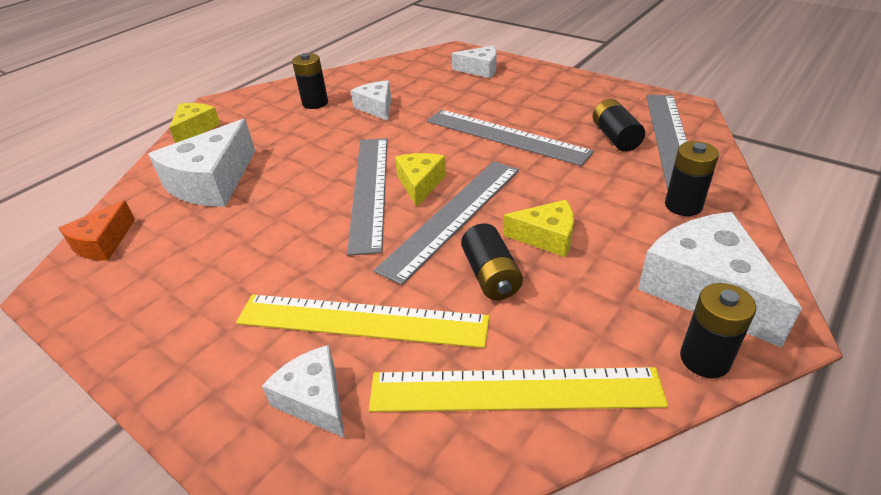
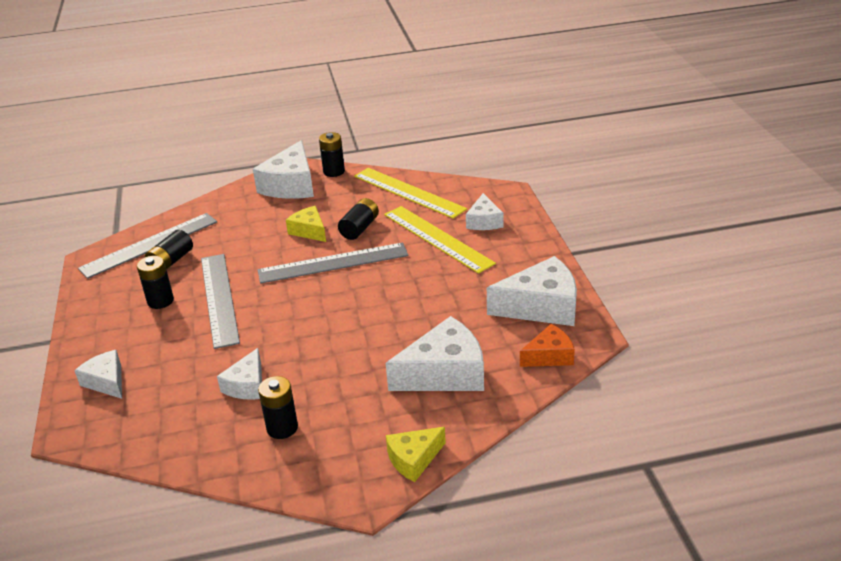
camera: 140 degrees left, 5 degrees down
(134, 293) = (541, 307): none -> white cheese
(369, 190) = (352, 305): grey ruler -> none
(420, 184) = (320, 292): yellow cheese -> none
(683, 205) = (228, 213): black battery -> black battery (160, 301)

